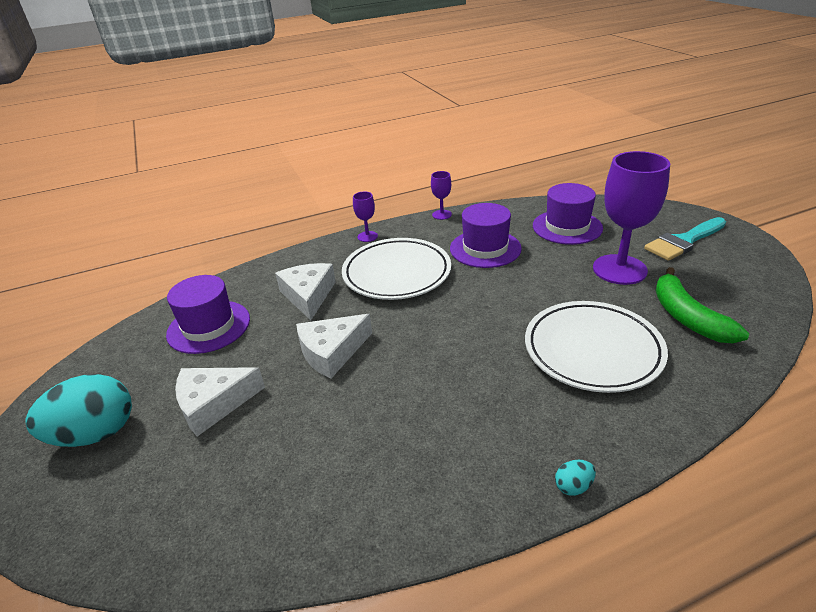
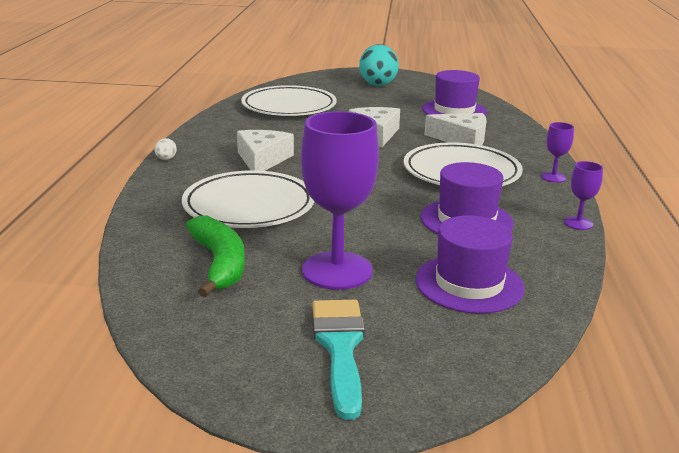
camera: 115 degrees right, 10 degrees down
(214, 404) = (366, 104): white cheese -> white cheese (262, 159)
(269, 479) = (289, 107): none -> white plate
(573, 486) = (166, 159): turquoise egg -> white egg
(687, 317) = (220, 264): green banana -> green banana turned 60 degrees clockwise

